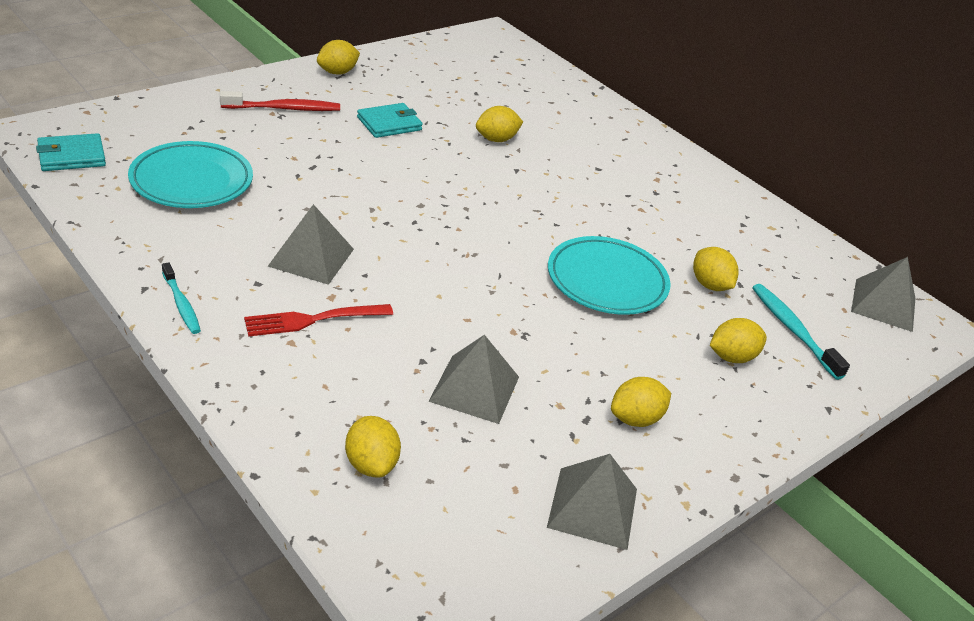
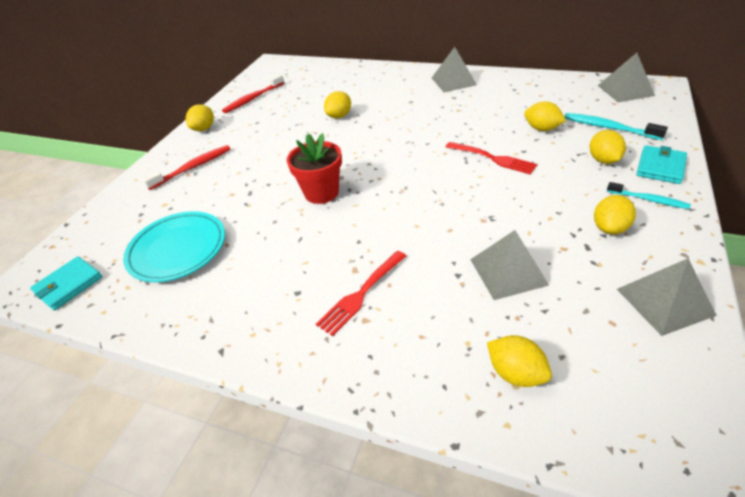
camera: 20 degrees left, 5 degrees up
(181, 304) = (261, 344): turquoise toothbrush -> turquoise toothbrush (648, 199)
(311, 257) = (313, 251): grey pyramid -> grey pyramid (453, 81)
(382, 208) = (321, 192): none -> red flower pot
(389, 123) = (268, 141): turquoise wallet -> turquoise wallet (660, 167)
(425, 66) = (253, 99): none -> red toothbrush
(607, 281) = (492, 158): turquoise plate -> red fork
(731, 357) = (603, 160): yellow lemon -> yellow lemon turned 45 degrees counterclockwise

